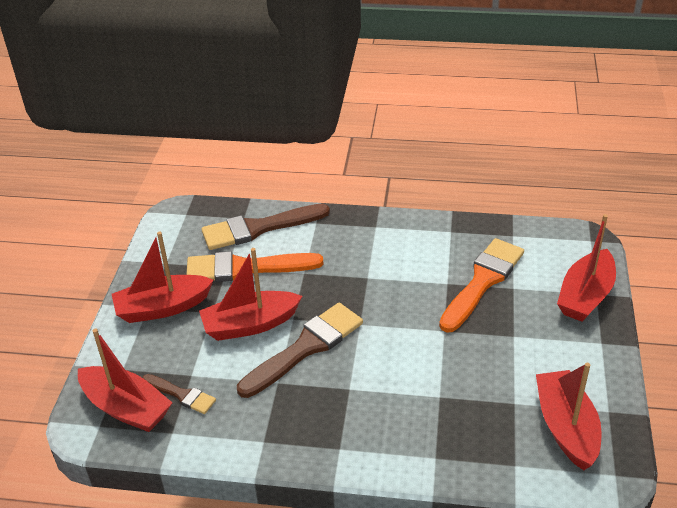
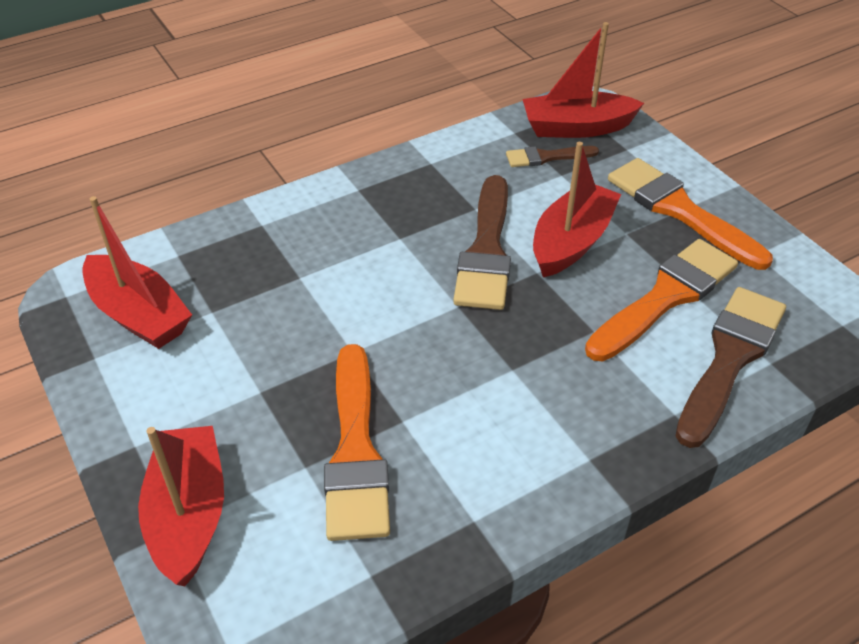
camera: 140 degrees right, 5 degrees up
(163, 308) = (679, 210): red boat -> orange brush

